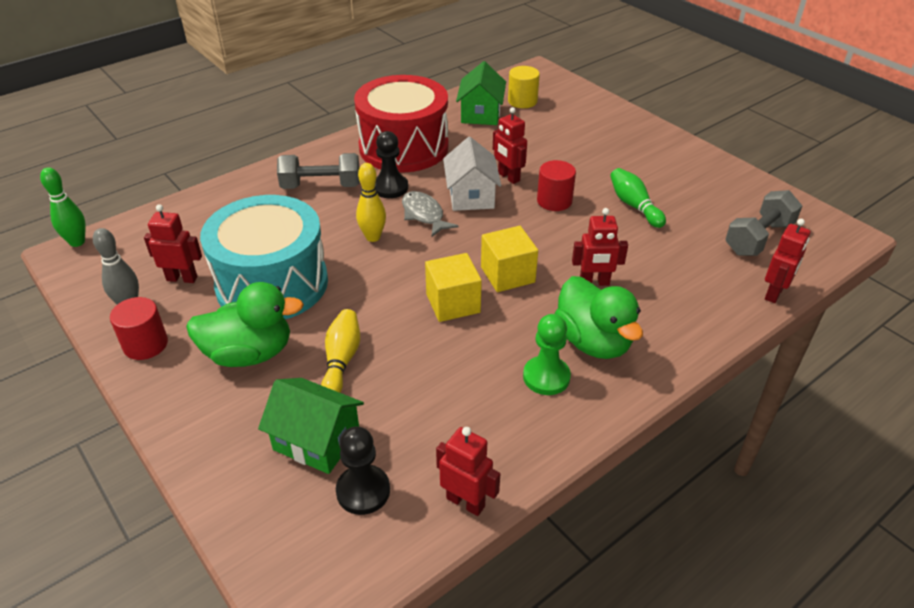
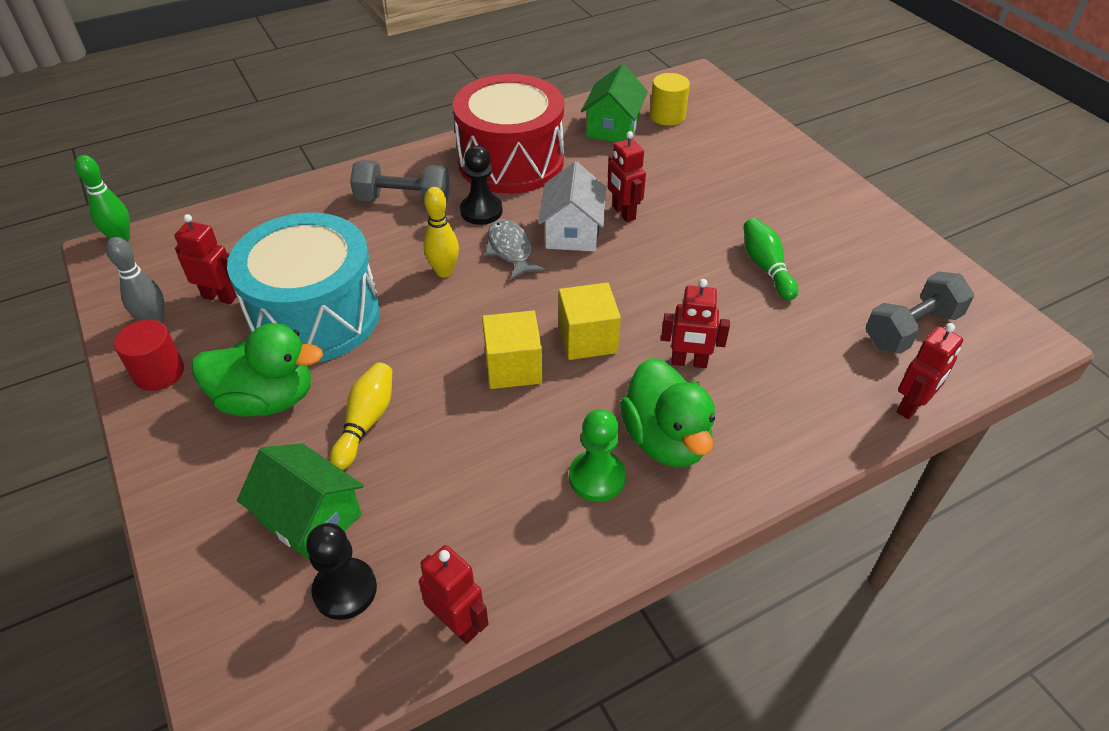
camera: 10 degrees right, 5 degrees up
(554, 201) = (670, 250): red cylinder -> none

